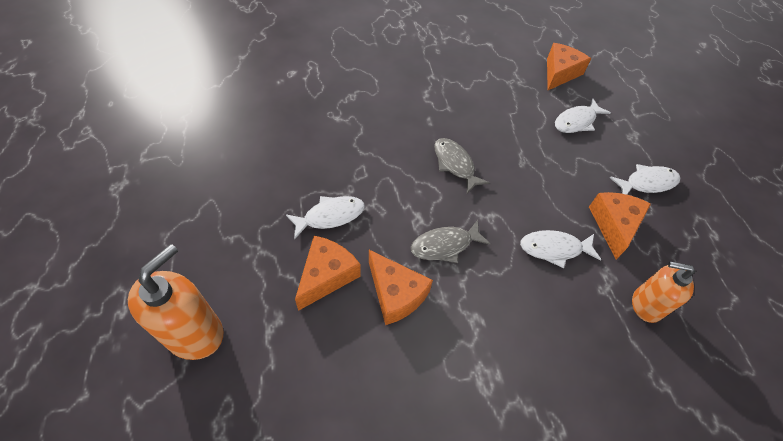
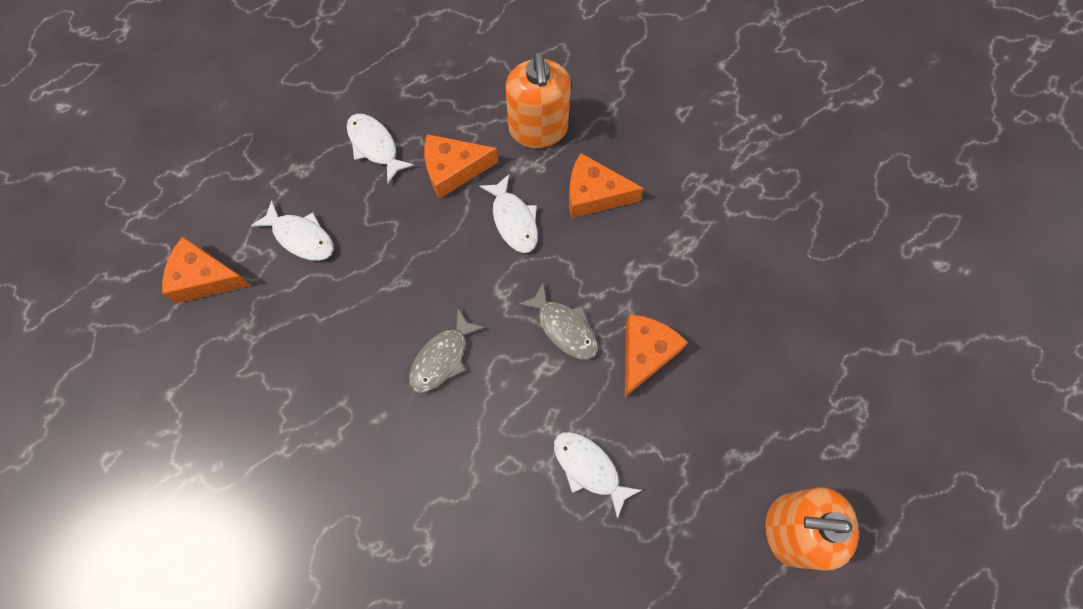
camera: 110 degrees left, 15 degrees up
(326, 276) = (662, 432): orange cheese -> orange cheese (594, 194)
(646, 305) = (538, 129): orange soap dispenser -> orange soap dispenser, size x1.51

